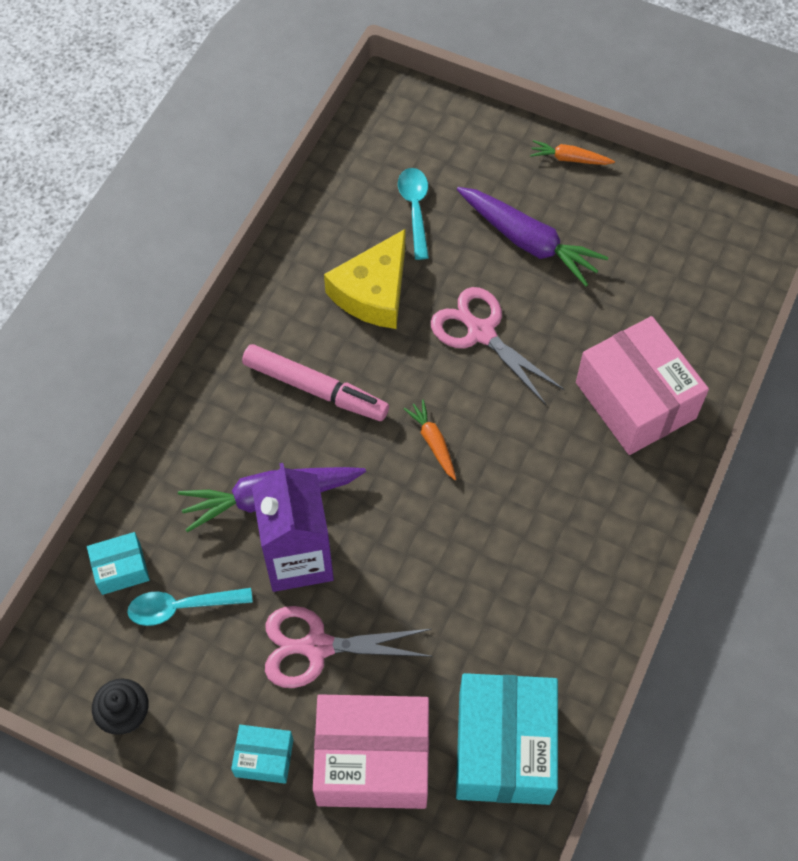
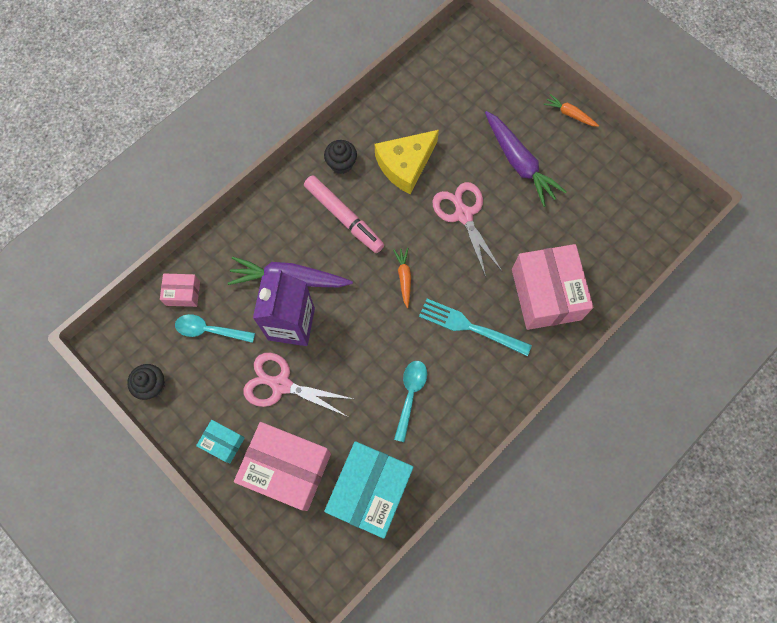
camera: 20 degrees right, 10 degrees up
(121, 569) = (183, 293): turquoise box -> pink box
(283, 318) = (341, 164): none -> black cupcake
(415, 209) = (454, 117): turquoise spoon -> turquoise spoon (410, 395)
(551, 477) = (470, 327): none -> turquoise fork

